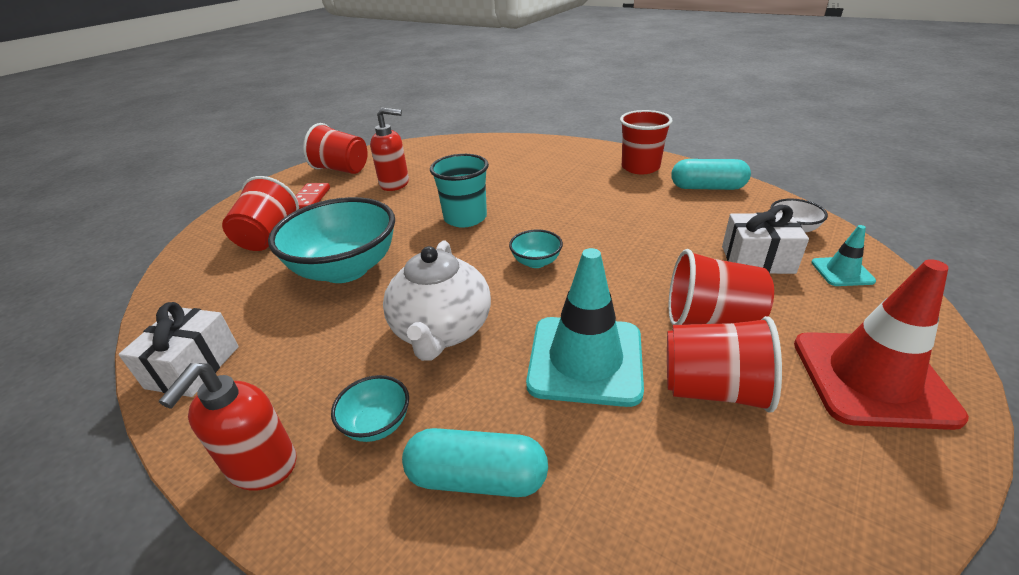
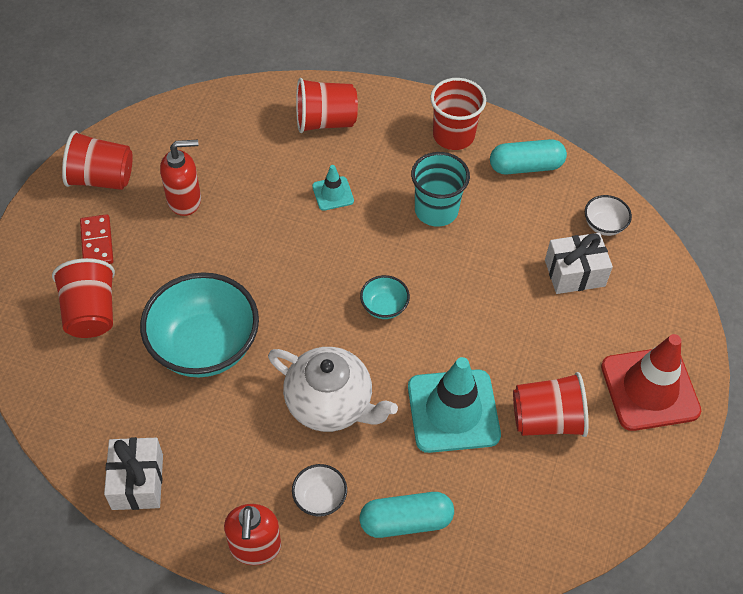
camera: 20 degrees left, 20 degrees up
(377, 424) = (320, 498): turquoise bowl -> white bowl
(442, 330) = (330, 403): white teapot -> white teapot turned 45 degrees counterclockwise
(465, 218) = (292, 251): turquoise cup -> turquoise cup (436, 210)
(710, 319) = (540, 351): red cup -> red cup (325, 121)
(842, 272) = (640, 278): turquoise traffic cone -> turquoise traffic cone (333, 193)

